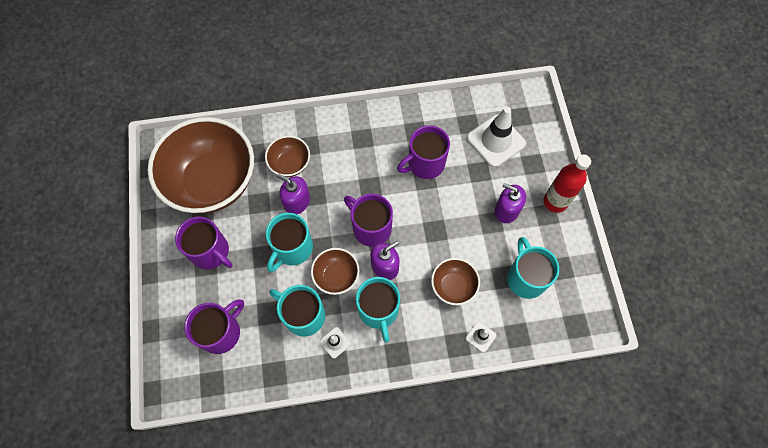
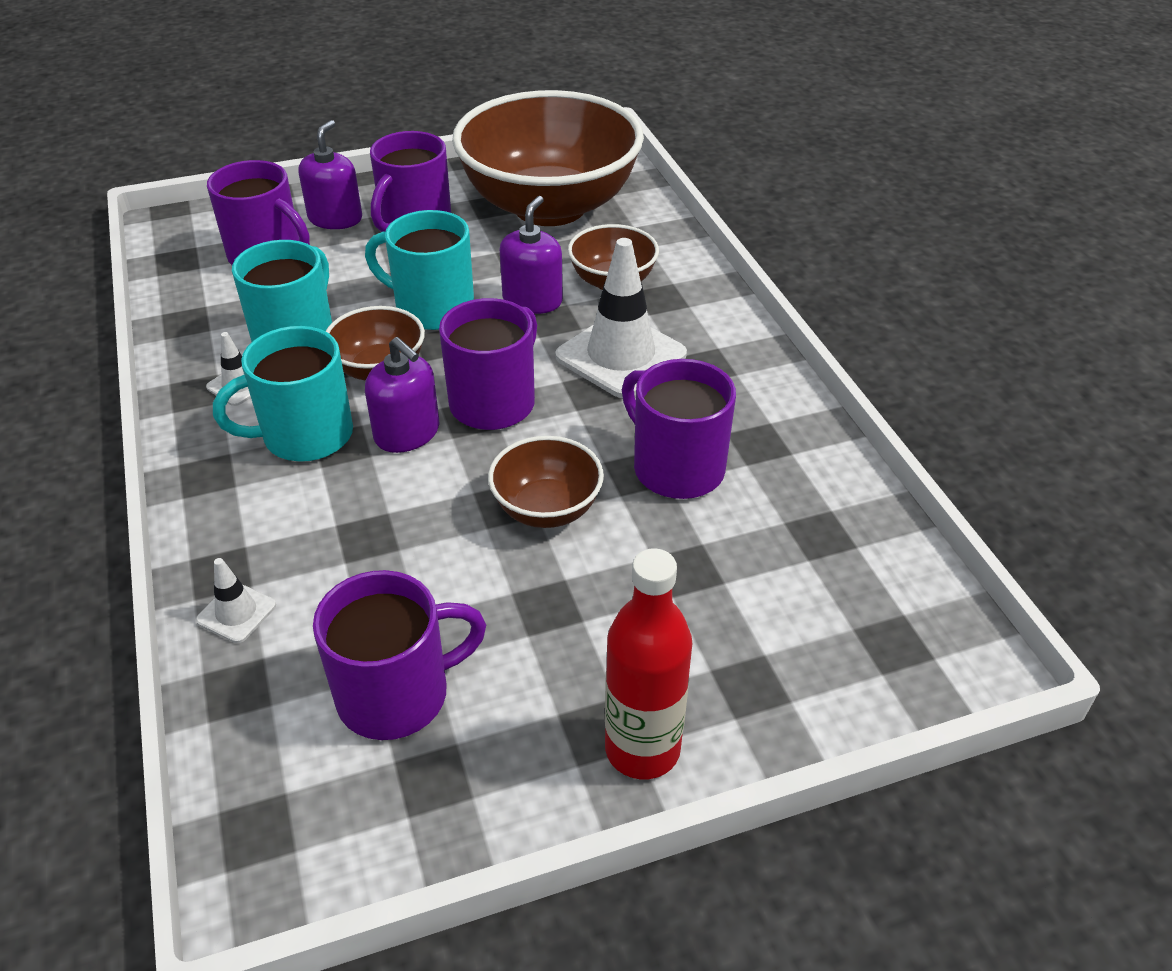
camera: 80 degrees right, 25 degrees down
(453, 286) = (366, 549): brown bowl -> brown bowl (547, 509)
(496, 141) = (792, 595): white traffic cone -> white traffic cone (621, 356)
(506, 210) = (589, 636): purple soap dispenser -> purple soap dispenser (335, 218)
(525, 278) = (397, 694): turquoise mug -> purple mug

